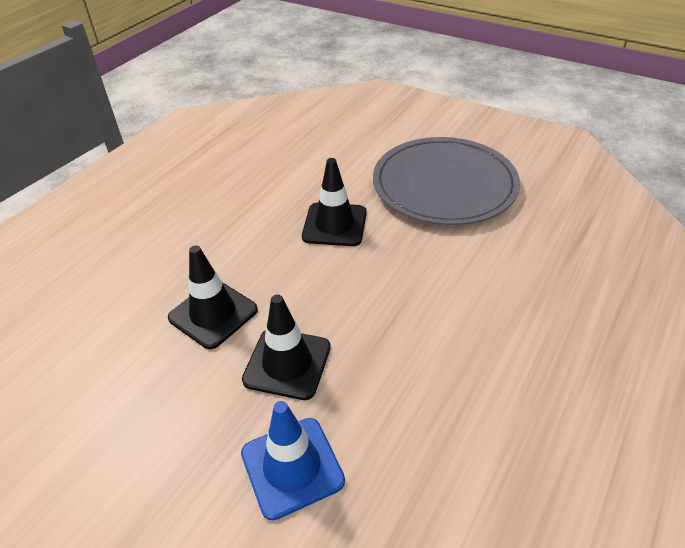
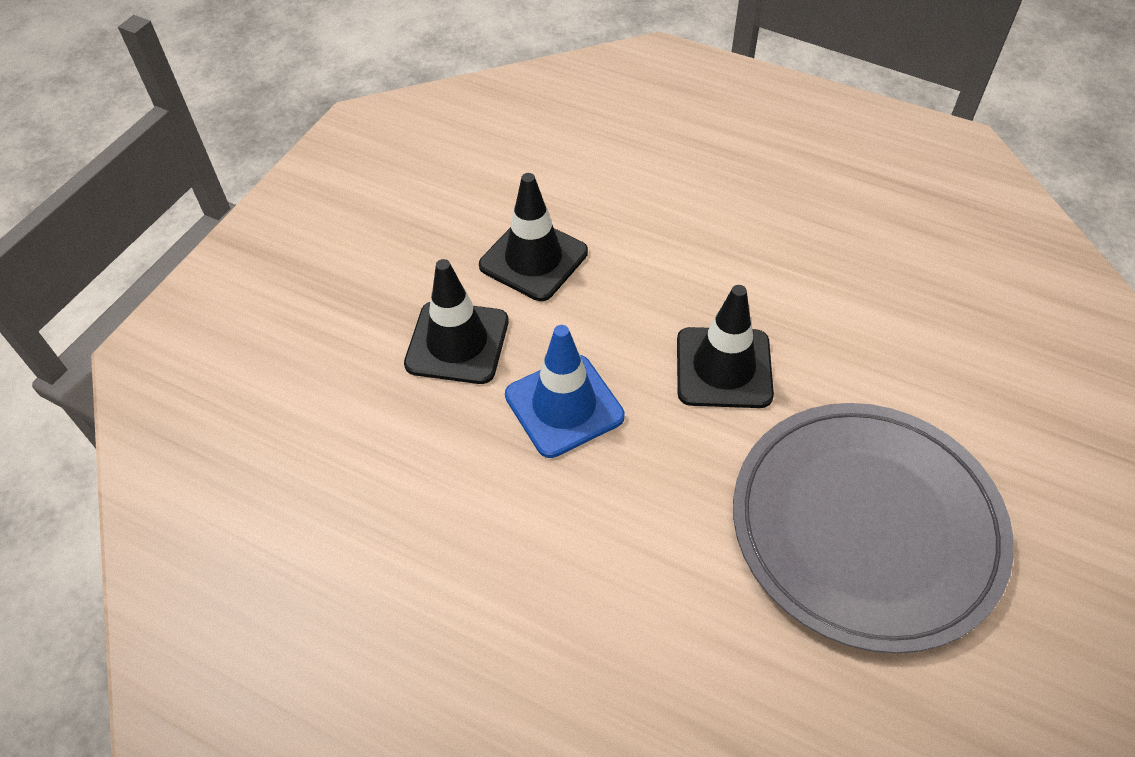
camera: 85 degrees right, 10 degrees up
(292, 467) = (321, 364): blue traffic cone -> blue traffic cone (564, 406)

